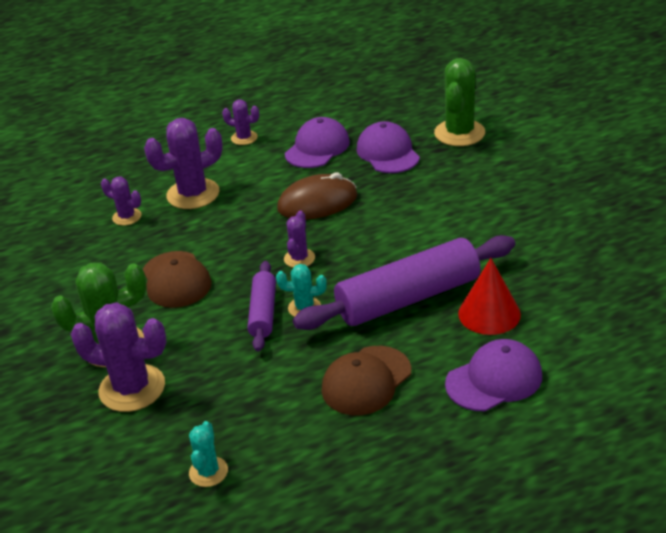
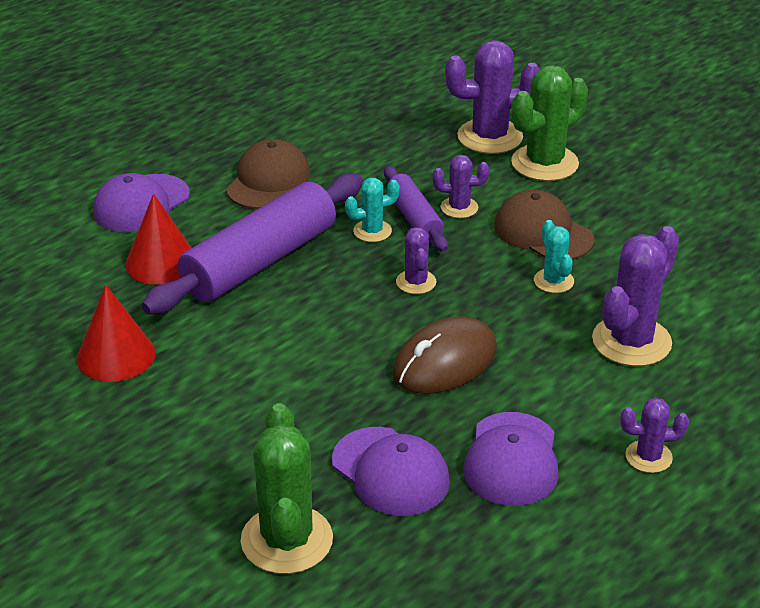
camera: 155 degrees right, 0 degrees up
(127, 217) = (686, 293): purple cactus -> purple cactus (459, 208)
(208, 472) = (369, 100): turquoise cactus -> turquoise cactus (553, 281)
(539, 245) = (116, 355): none -> red cone

